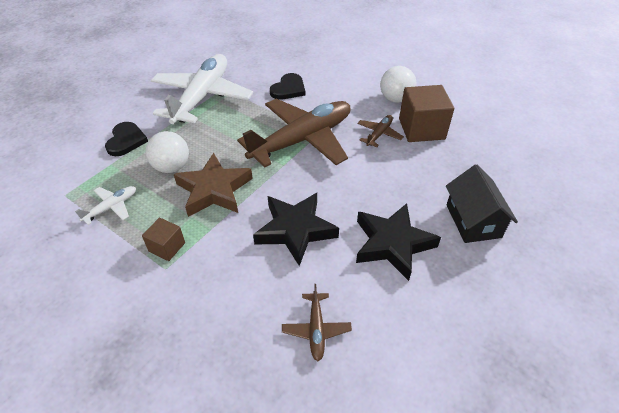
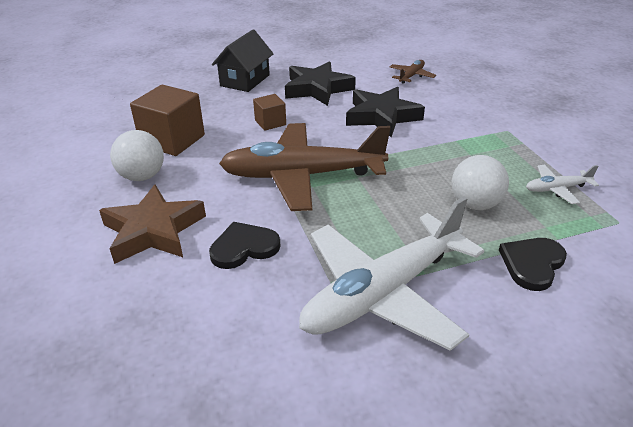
camera: 145 degrees left, 10 degrees down
(167, 247) = (502, 141): brown cube -> brown cube (270, 122)
(214, 190) = (436, 166): brown star -> brown star (153, 231)
(379, 134) = (218, 151): brown plane -> none

